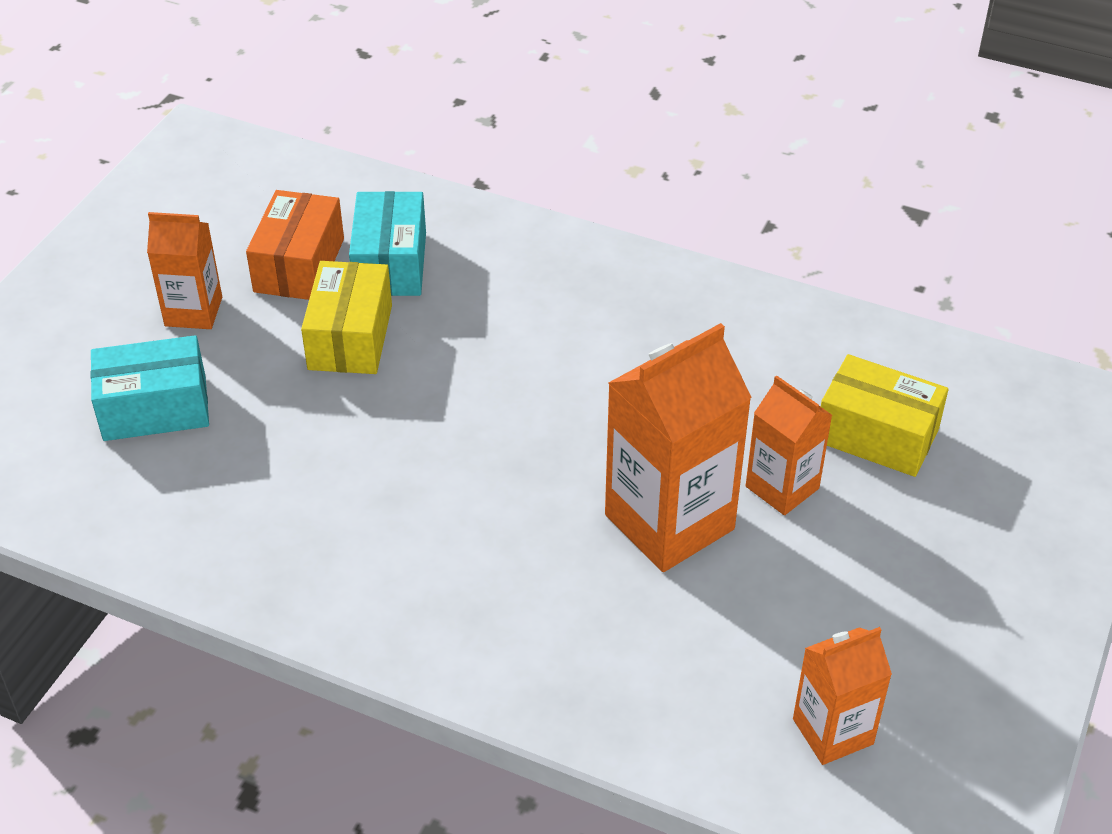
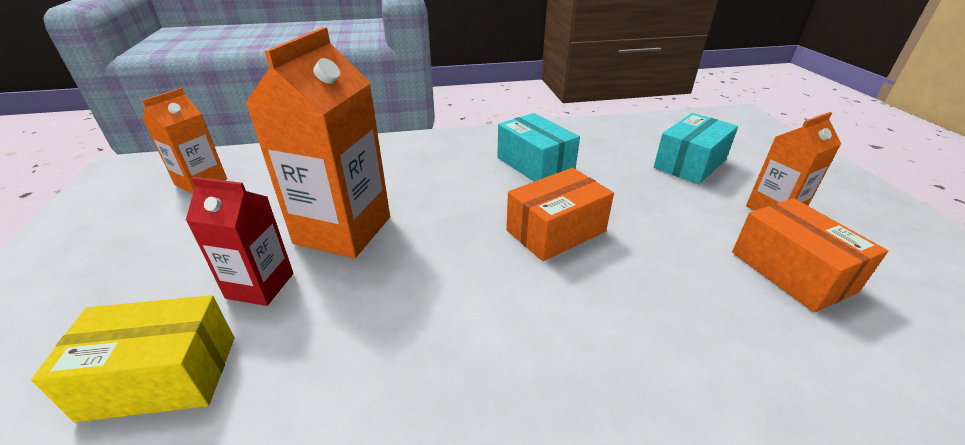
camera: 145 degrees right, 10 degrees down
(350, 337) = (670, 240): yellow box -> none
(390, 263) = (745, 311): turquoise box -> turquoise box (535, 164)
(444, 403) = (556, 231): none -> orange box
(782, 487) = (260, 285): orange carton -> red carton

